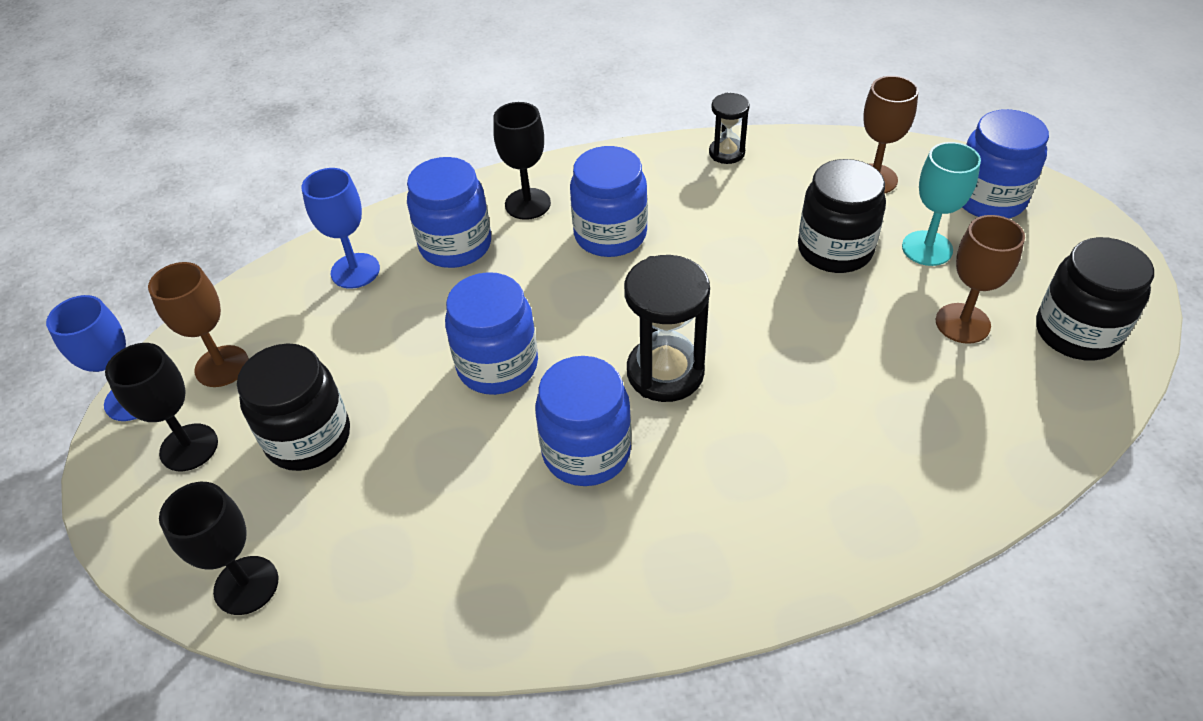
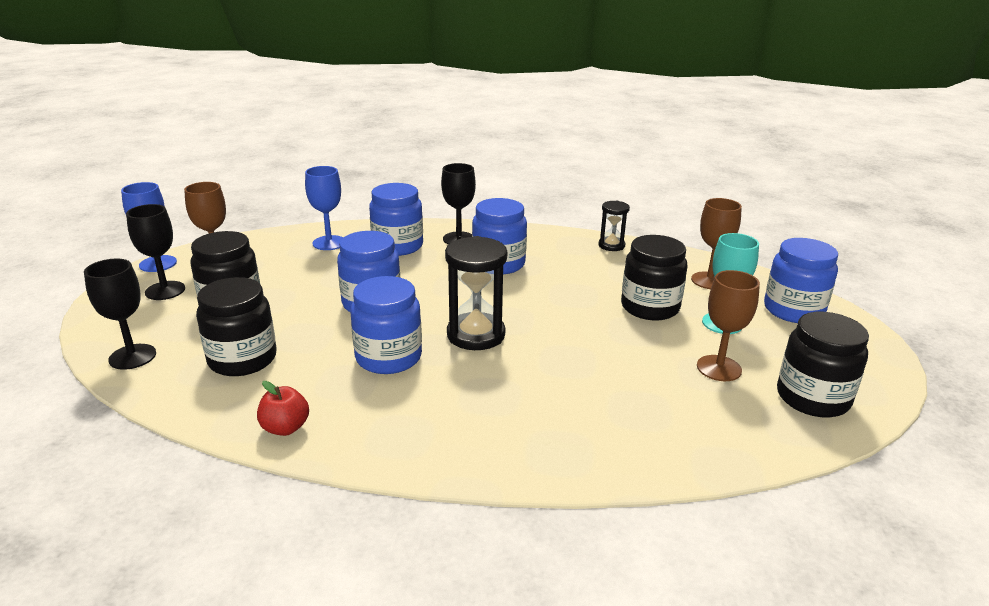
camera: 20 degrees right, 20 degrees down
(402, 529) = (242, 359): none -> black jar
(545, 618) = (285, 428): none -> red apple

